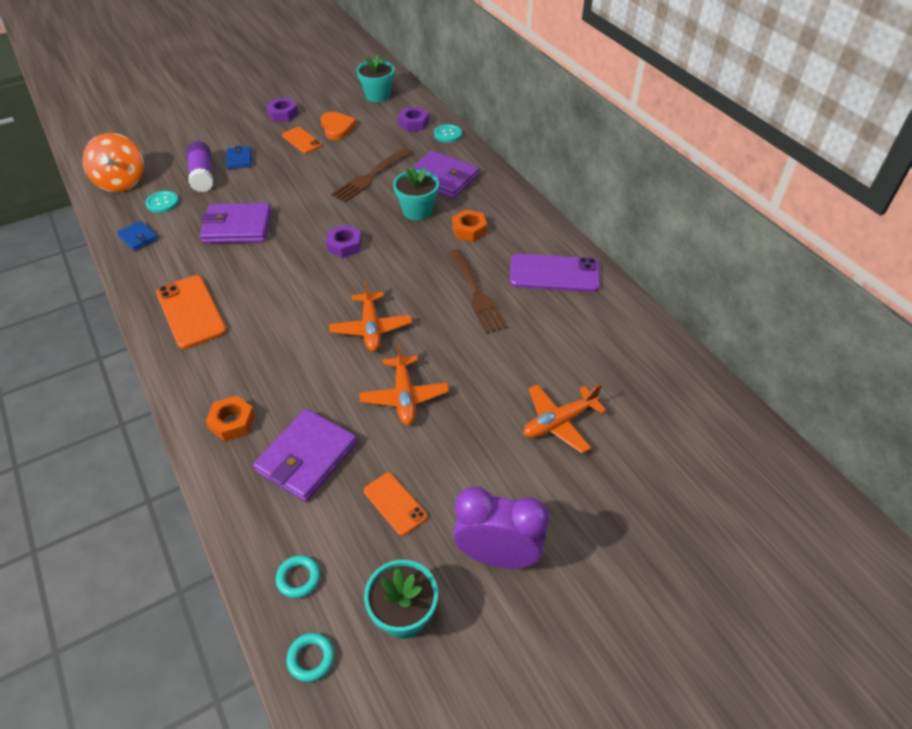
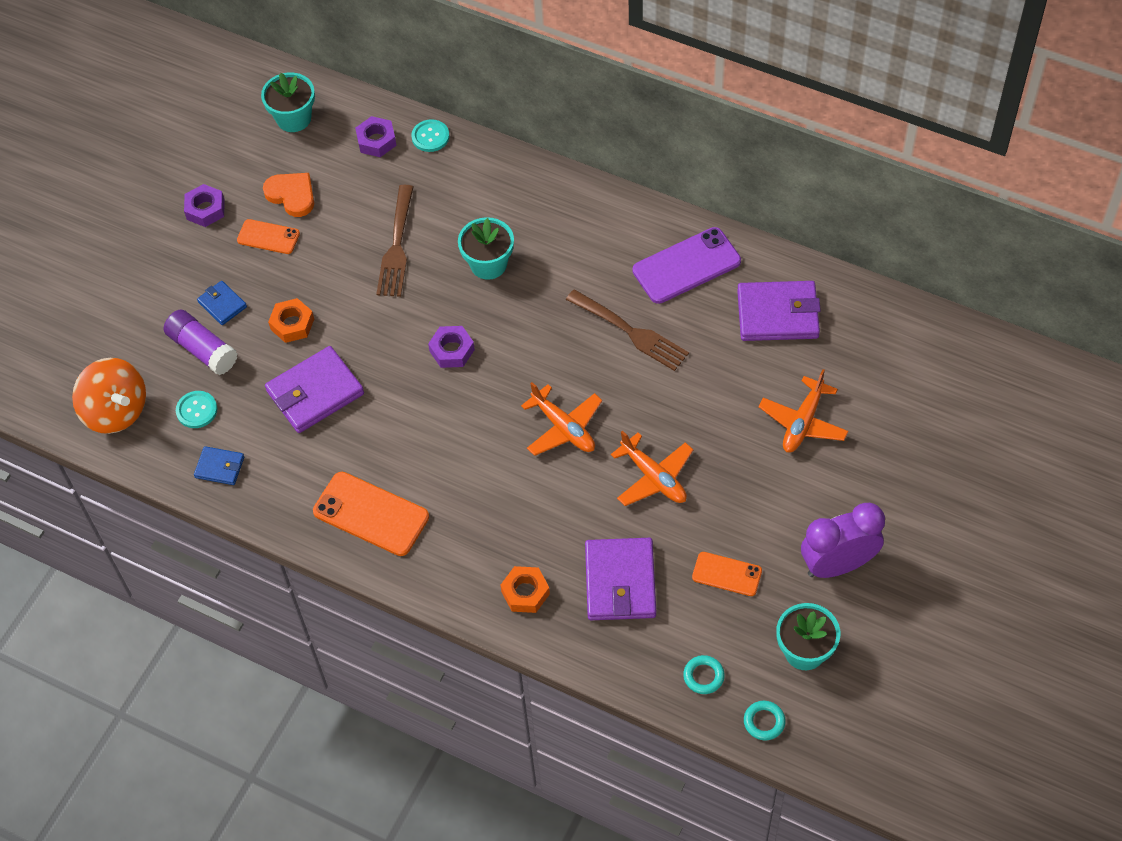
camera: 30 degrees left, 10 degrees up
(442, 178) = (478, 204): purple wallet -> purple wallet (777, 314)
(469, 230) = (562, 259): orange nut -> orange nut (292, 324)

